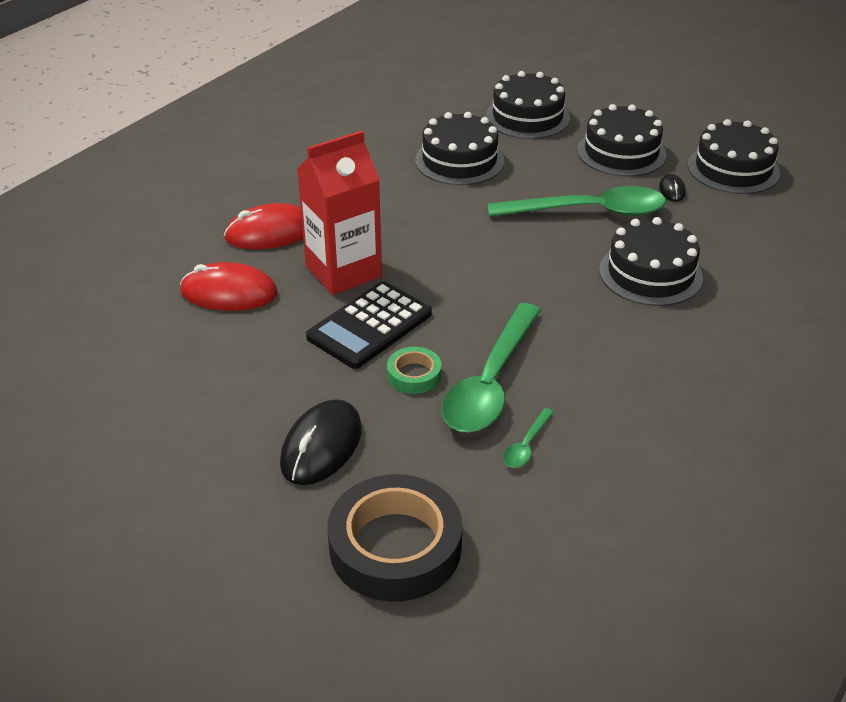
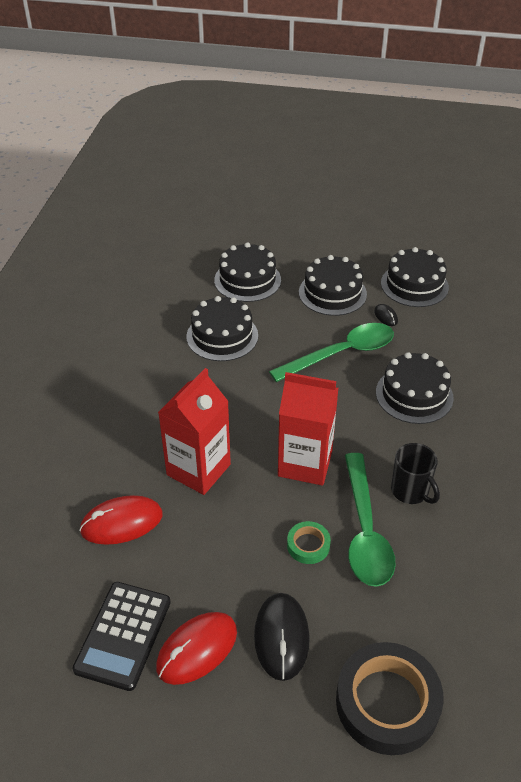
camera: 25 degrees left, 5 degrees up
(270, 232) = (118, 452): red mouse -> red mouse (197, 649)
(370, 326) = (249, 513): black calculator -> black calculator (123, 635)
(467, 300) = (305, 463): none -> red carton
(526, 445) = (421, 575): green spoon -> none
(575, 363) = (410, 491): none -> black mug

